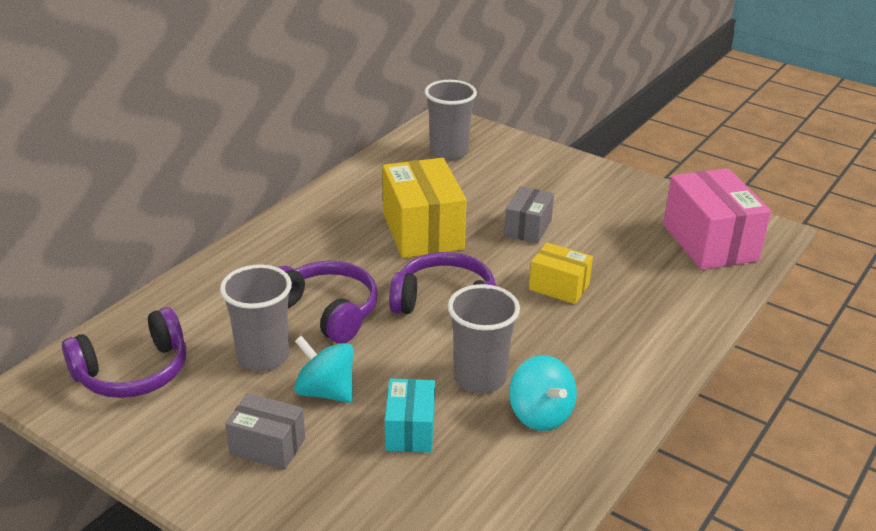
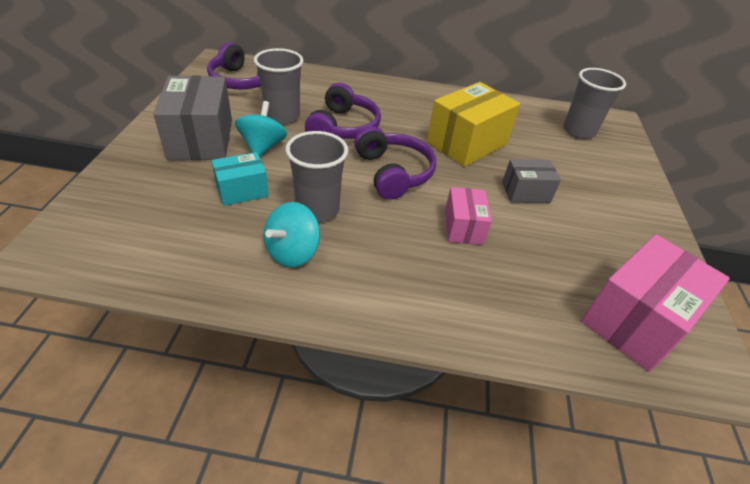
camera: 60 degrees right, 10 degrees up
(267, 446) = (201, 139): grey box -> grey box, size x1.78
(559, 287) = (463, 227): yellow box -> pink box

